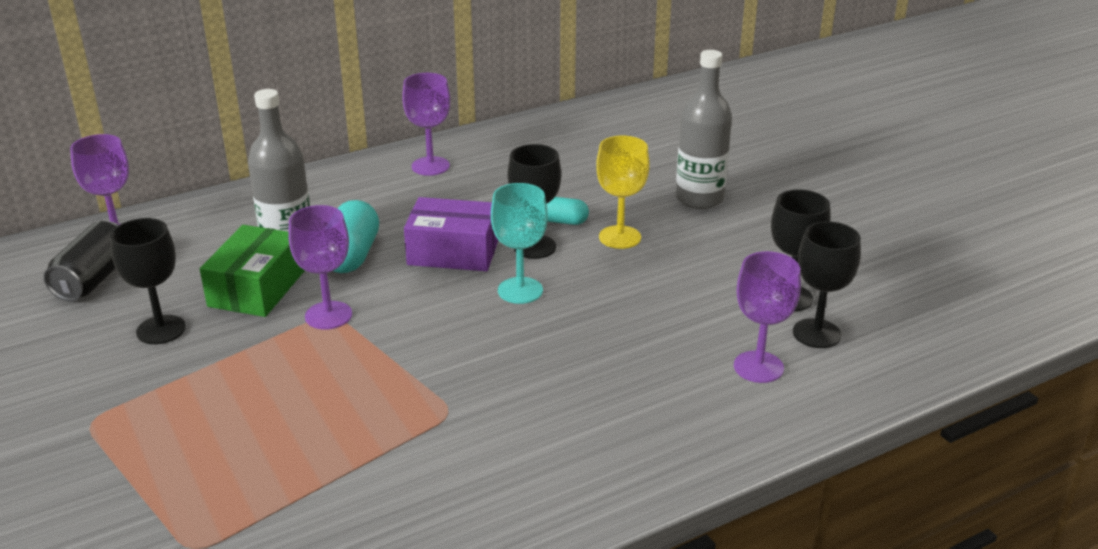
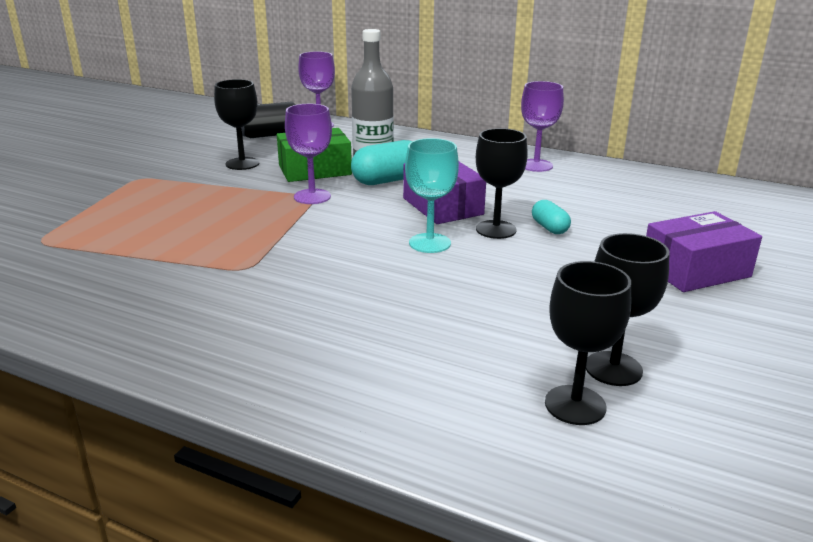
camera: 55 degrees right, 5 degrees down
(620, 237) = (567, 256): yellow goblet -> none
(699, 198) = (695, 270): grey bottle -> purple box
(758, 367) = (469, 386): purple goblet -> none

